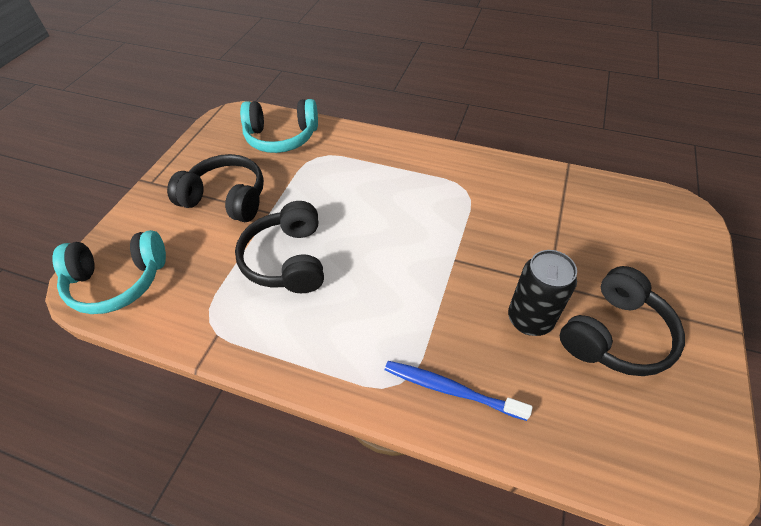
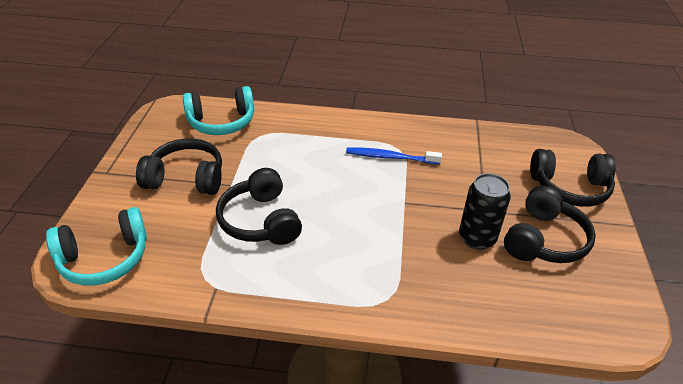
camera: 15 degrees left, 10 degrees down
(450, 389) = (429, 297): blue toothbrush -> blue toothbrush (390, 157)
(666, 268) = (569, 188): none -> black headphones

